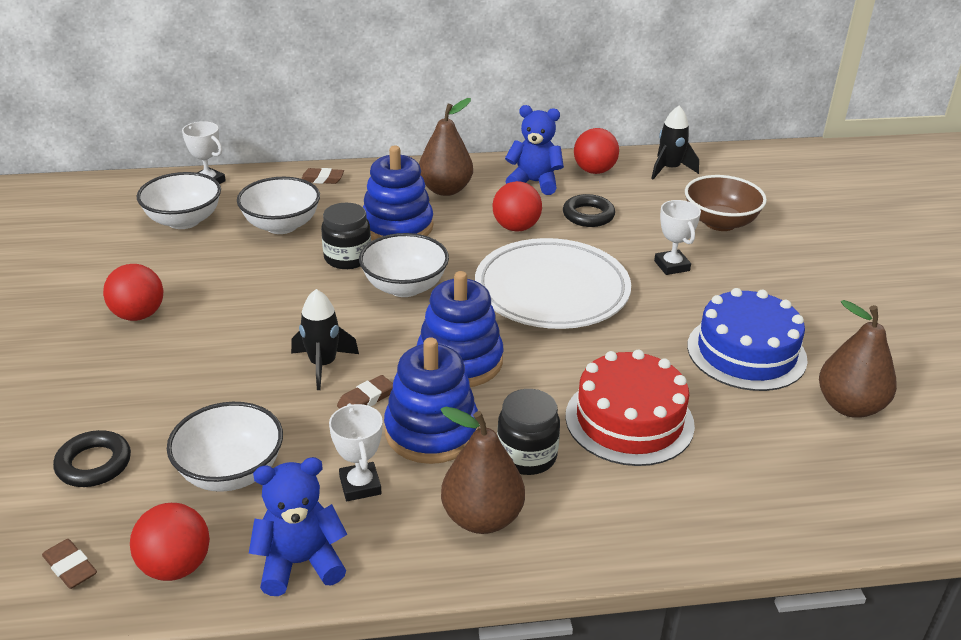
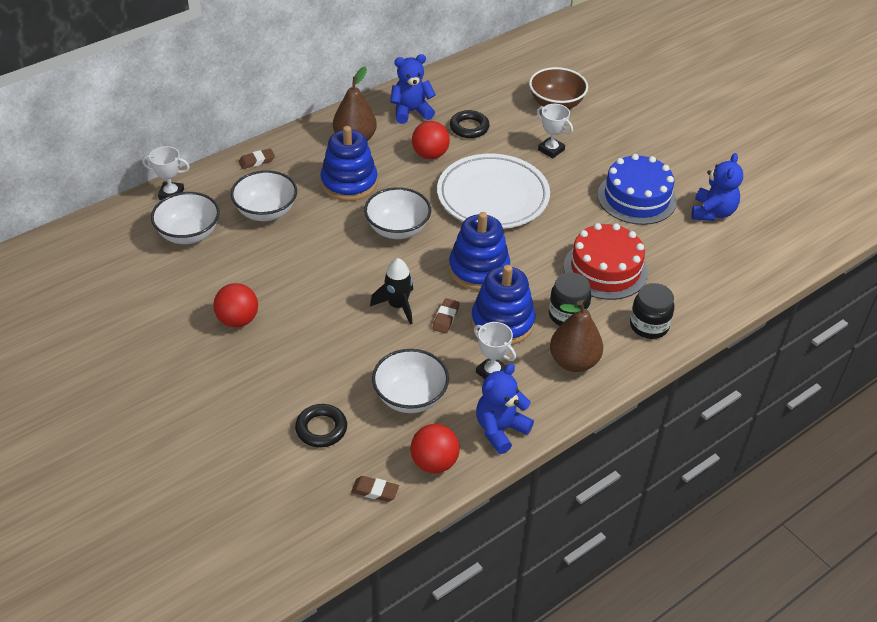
camera: 30 degrees left, 10 degrees up
(347, 258) = (338, 221): black jar -> black jar (649, 326)
(594, 171) = (444, 87): red ball -> none
(669, 169) = (492, 68): black rocket -> none
(849, 406) = (712, 212): brown pear -> blue teddy bear

